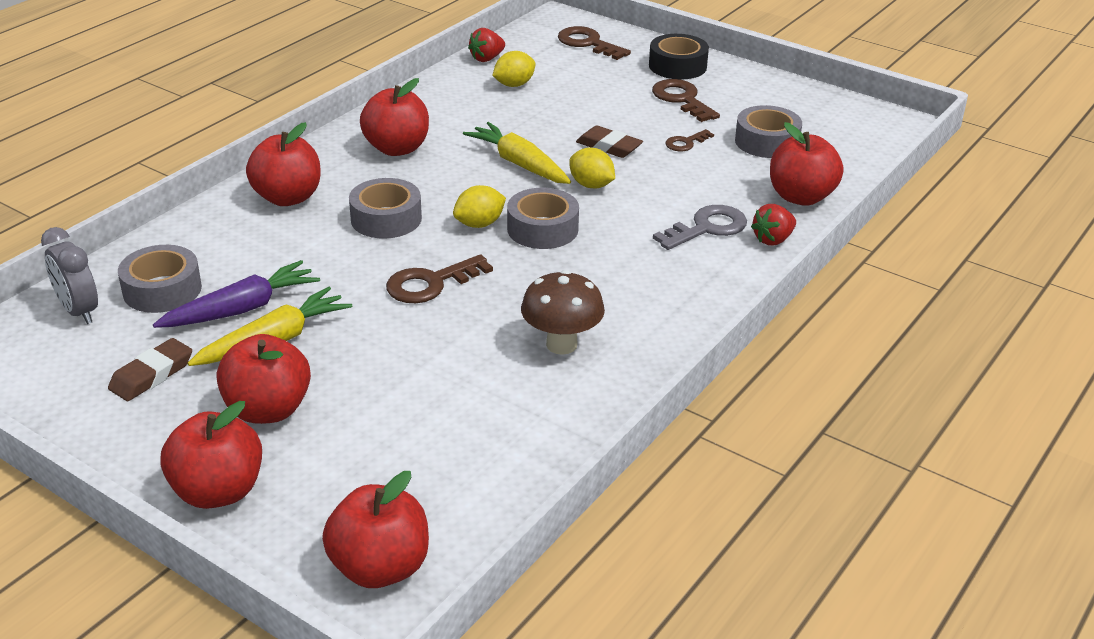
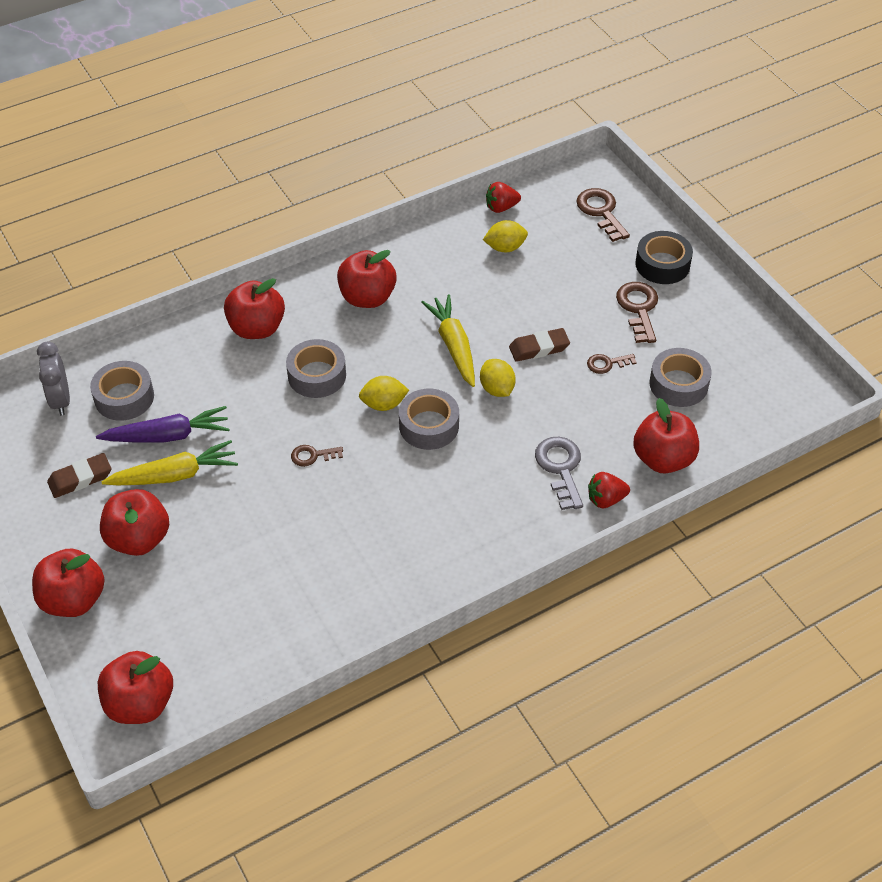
camera: 25 degrees right, 15 degrees up
(431, 284) = (312, 456): brown key -> brown key, size x0.58
(561, 344) = (372, 551): brown mushroom -> none
(609, 147) = (539, 348): brown eraser -> brown eraser turned 75 degrees counterclockwise
(707, 228) = (560, 468): grey key -> grey key turned 90 degrees counterclockwise

